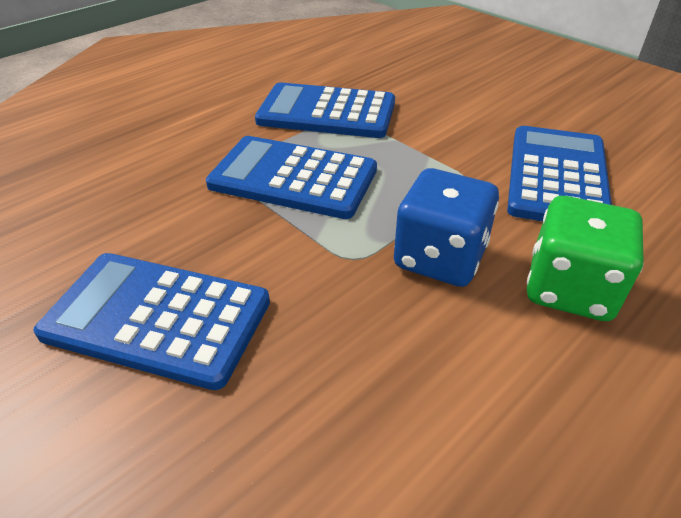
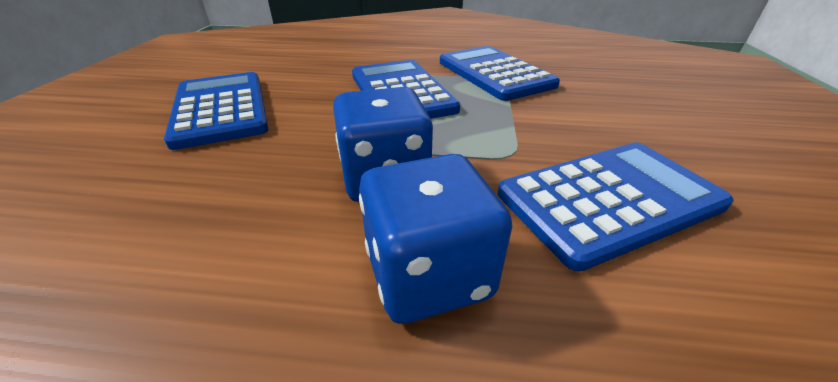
camera: 50 degrees right, 5 degrees down
(569, 289) = (428, 274): green dice -> blue dice

